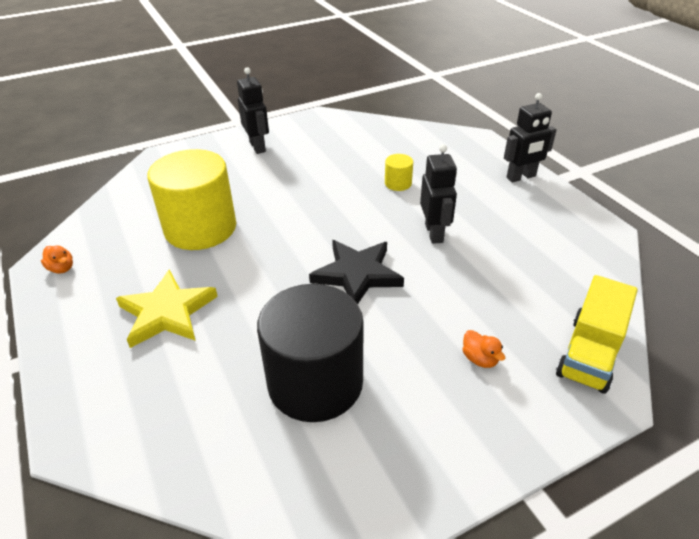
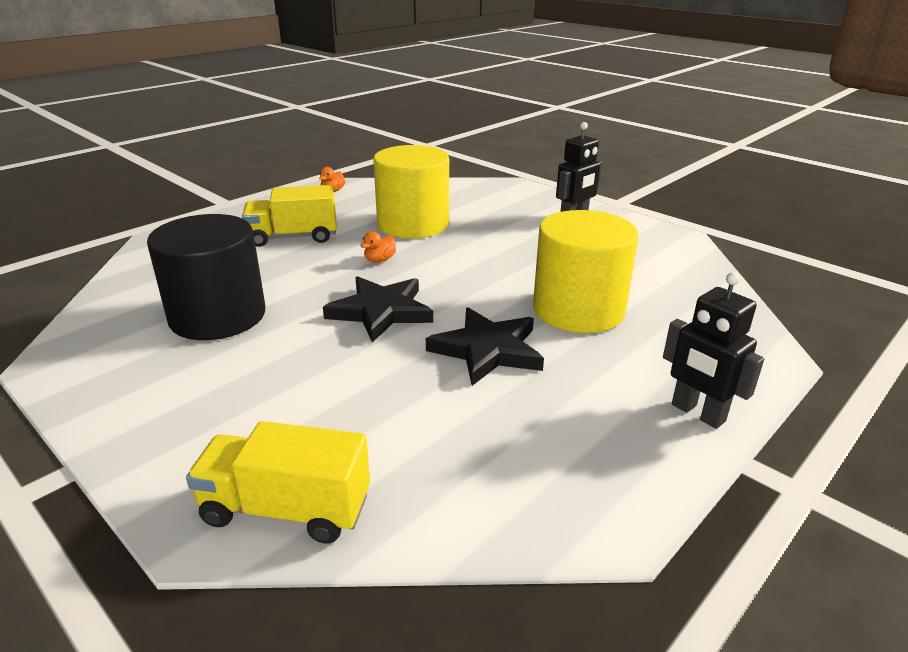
camera: 70 degrees right, 10 degrees down
(167, 312) = (293, 237): yellow star -> yellow truck
(398, 183) = (578, 310): yellow cylinder -> yellow cylinder, size x2.40
(434, 233) = (487, 350): black robot -> black star
(480, 359) = (262, 410): orange duck -> orange duck (379, 260)

